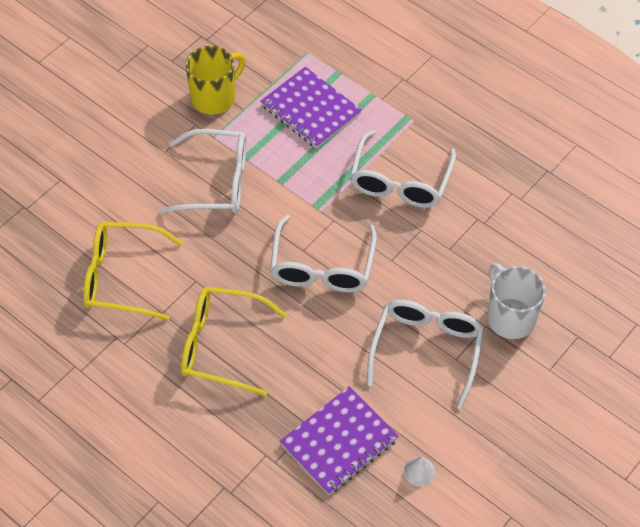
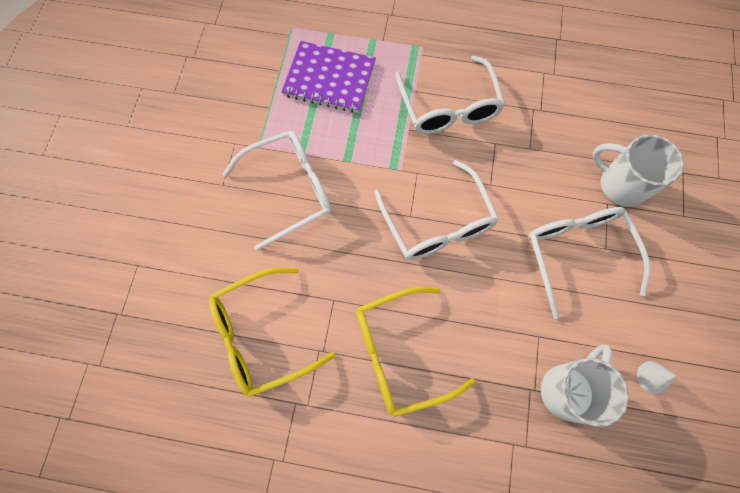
camera: 30 degrees left, 15 degrees up
(215, 97) = (236, 109): yellow mug -> none
(339, 442) = (567, 390): purple notebook -> white mug

